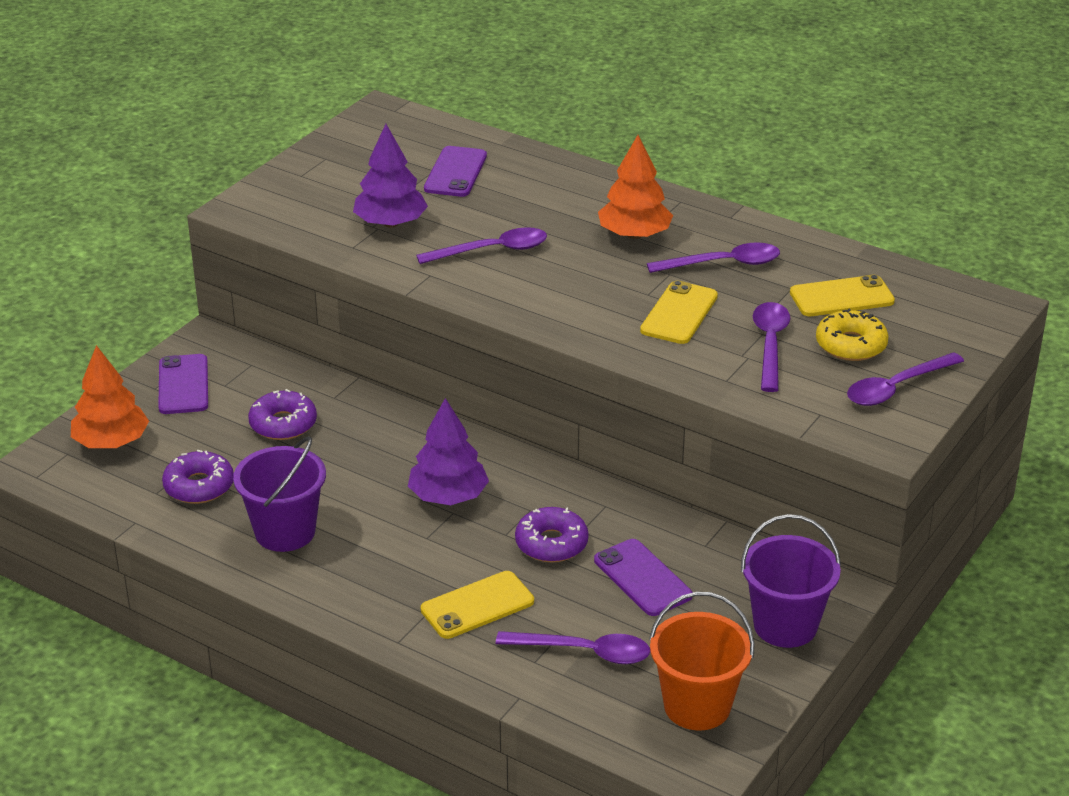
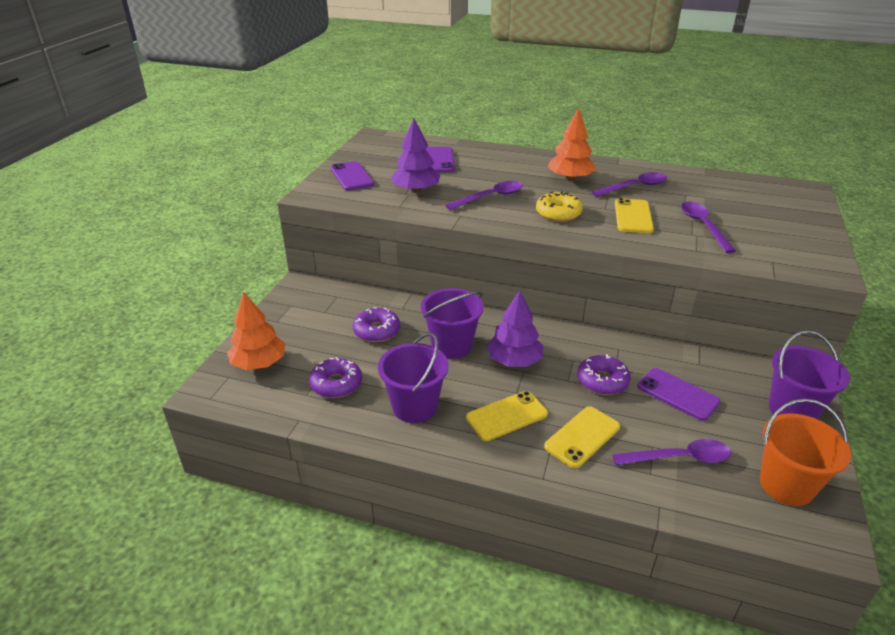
camera: 15 degrees left, 0 degrees up
(183, 385) = (296, 316): purple phone -> purple phone (351, 176)
(375, 462) = (452, 345): none -> purple bucket
(841, 297) = (718, 195): yellow phone -> yellow phone (506, 416)
(851, 345) = (750, 219): yellow donut -> yellow donut (558, 213)
(896, 388) = (801, 239): purple spoon -> none

